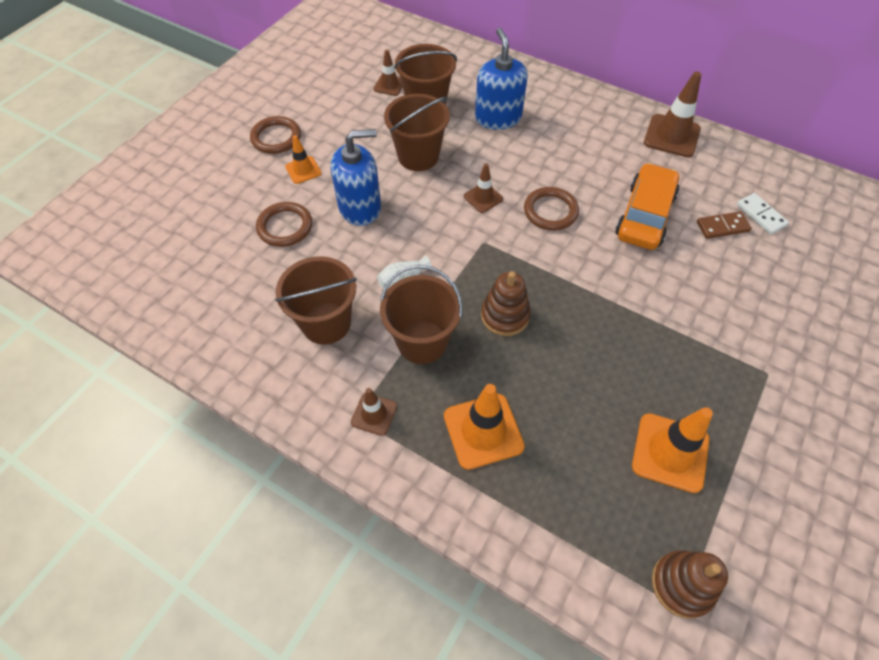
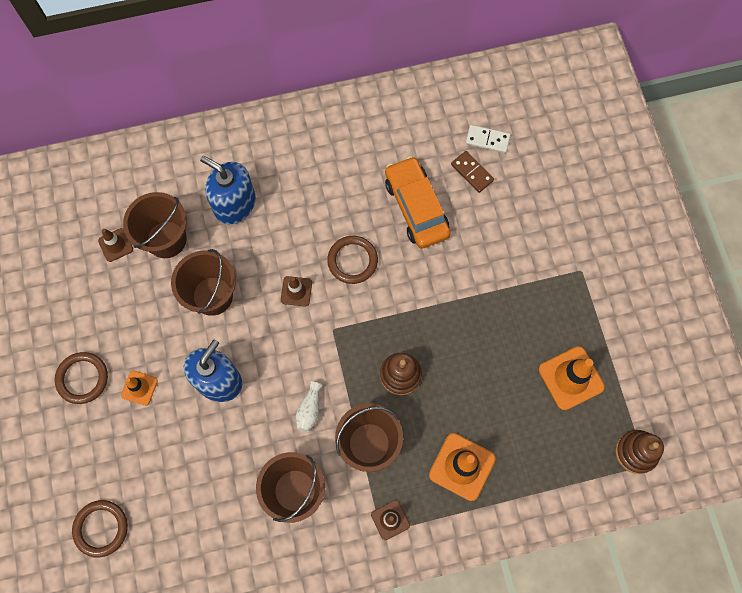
camera: 45 degrees left, 15 degrees up
(285, 227) = (182, 447): brown ring -> brown ring (101, 528)
(671, 136) = (374, 113): brown traffic cone -> none
(722, 227) = (472, 172): brown domino -> brown domino turned 75 degrees counterclockwise

